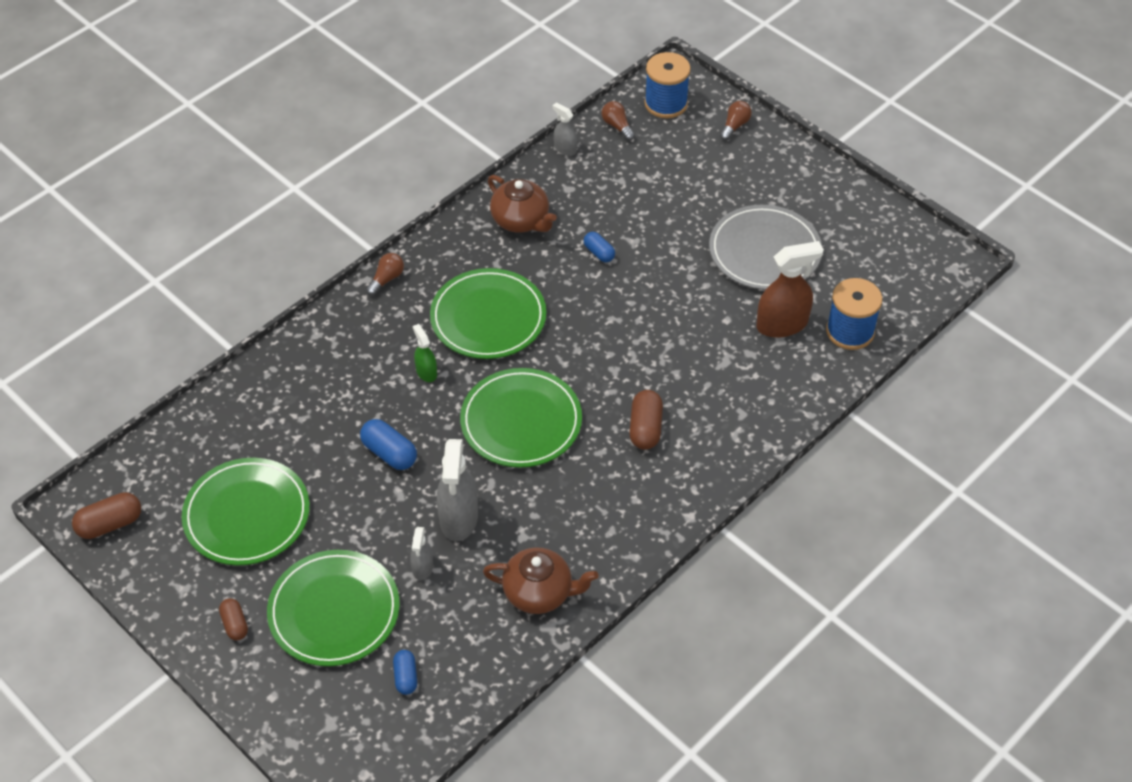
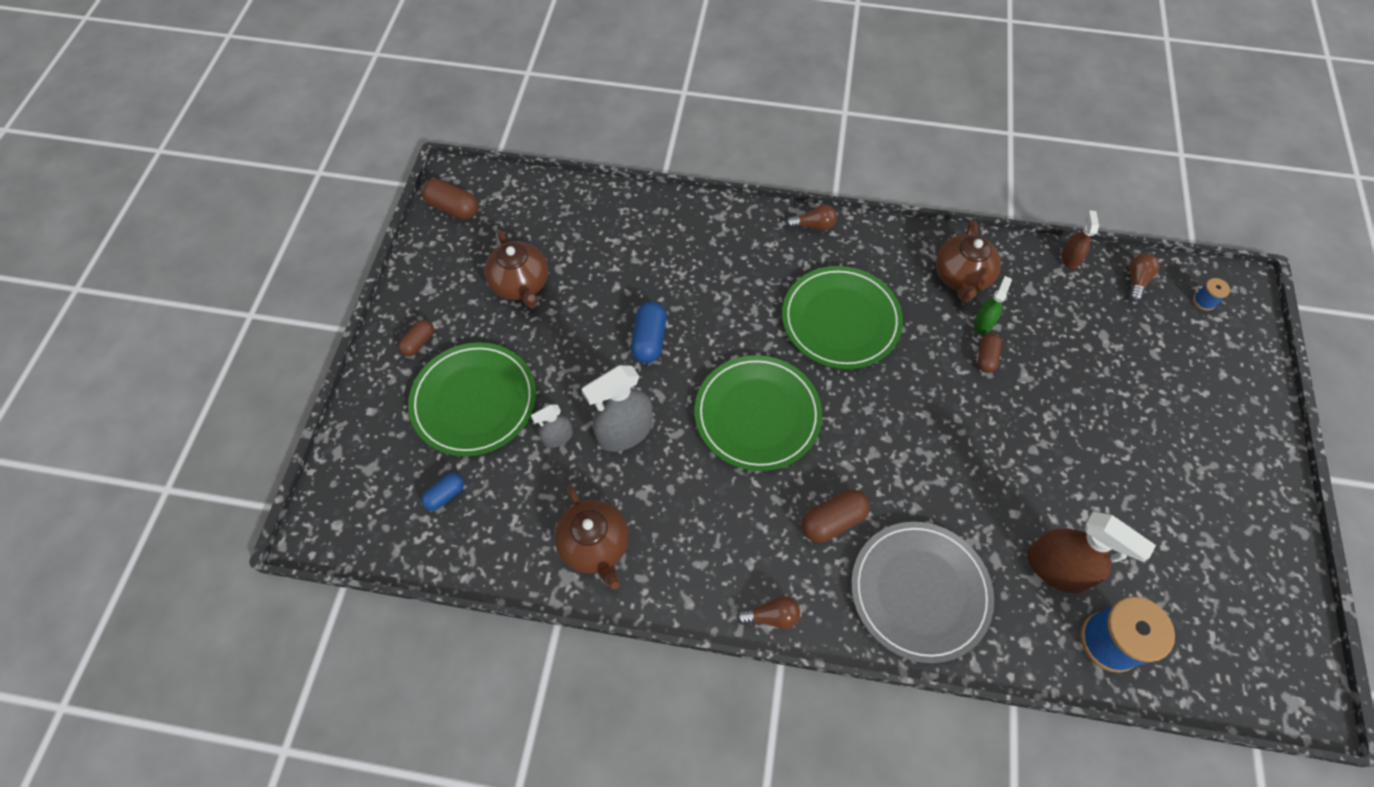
camera: 55 degrees right, 10 degrees up
(247, 515) = (521, 284): green plate -> brown teapot
(426, 372) = (748, 312): green spray bottle -> green spray bottle (983, 322)
(565, 148) = (1070, 258): grey spray bottle -> brown spray bottle
(599, 253) = (986, 358): blue capsule -> brown capsule
(666, 103) = (1204, 301): blue spool -> blue spool, size x0.46
(734, 126) = (1243, 374): brown light bulb -> brown light bulb (771, 616)
(764, 251) = (1126, 496): grey plate -> grey plate (919, 592)

